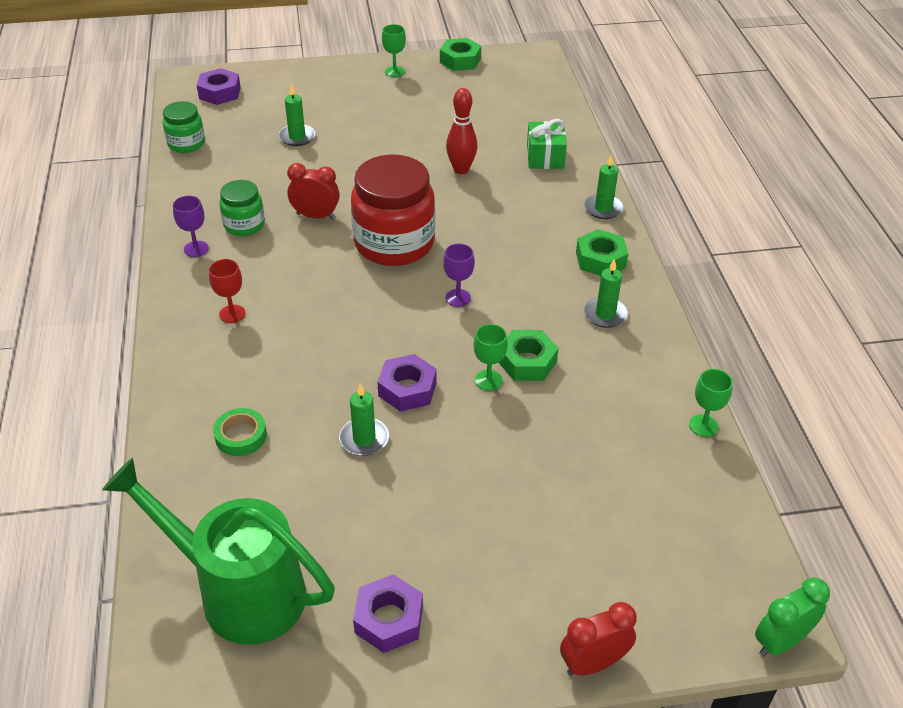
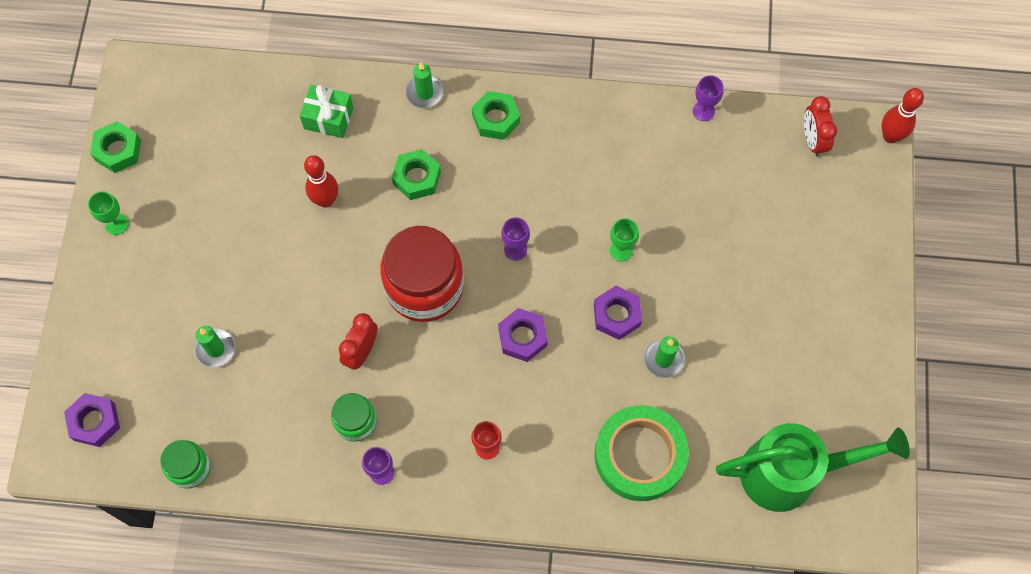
camera: 75 degrees left, 25 degrees up
(239, 591) = (791, 473): green watering can -> green watering can turned 135 degrees counterclockwise
(241, 436) = (640, 455): green tape -> green tape, size x2.13
(388, 619) = (832, 373): purple nut -> purple nut (522, 337)
(527, 362) = (607, 215): green nut -> green nut (417, 178)
(593, 663) = (887, 253): red clock -> red clock (813, 140)
(605, 314) = (566, 138): green candle -> none
(703, 425) = (703, 111): green goblet -> purple goblet
(780, 641) = (890, 136): green clock -> red bowling pin

